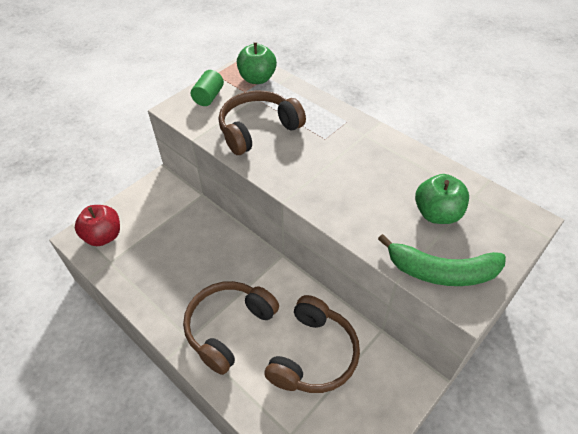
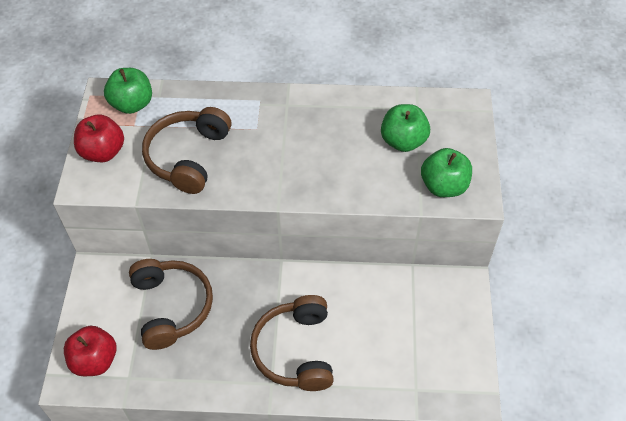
camera: 40 degrees left, 5 degrees up
(208, 97) = (103, 152): green cylinder -> red apple
(313, 355) = (380, 320): brown headphones -> brown headphones (171, 307)
(441, 272) = (444, 186): green banana -> green apple

